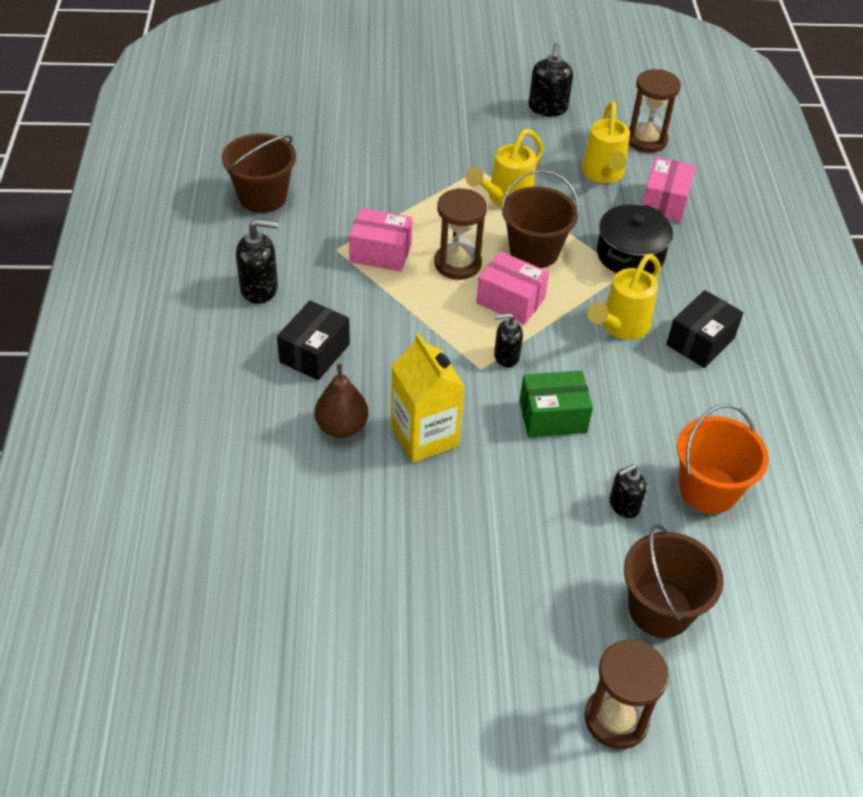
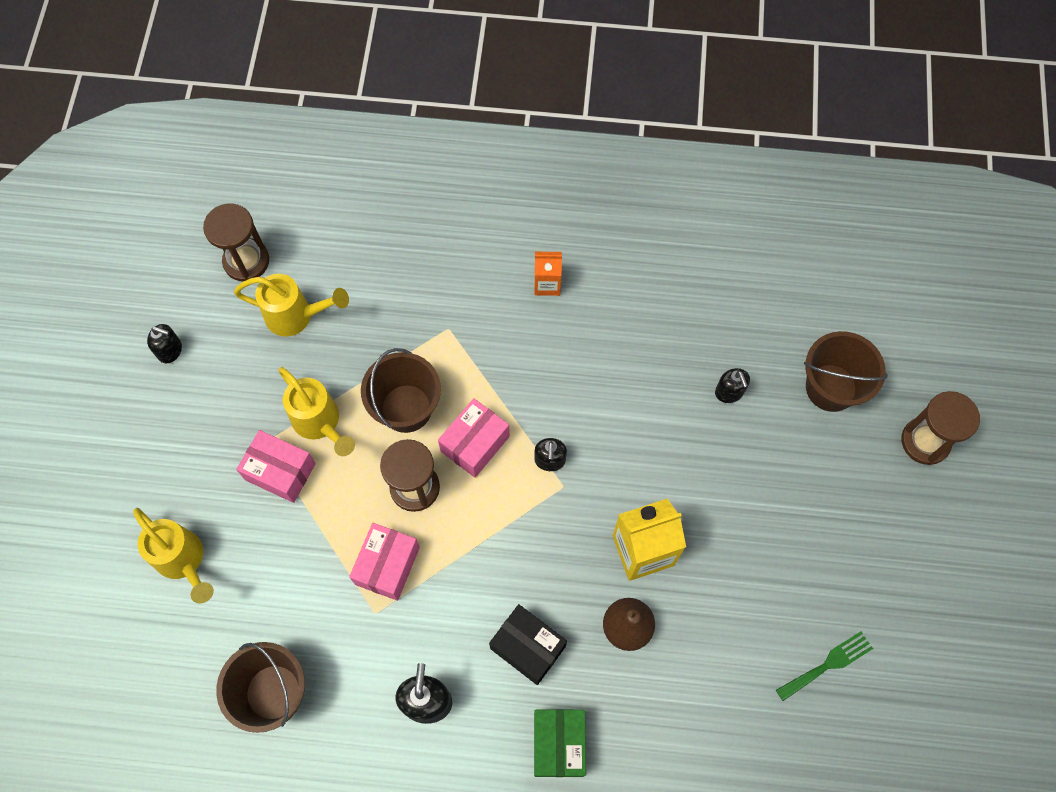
camera: 80 degrees left, 20 degrees up
(317, 610) = (827, 664): none -> green fork
(547, 108) = (170, 350): black soap dispenser -> black soap dispenser, size x0.65
(553, 416) = (627, 431): green box -> green box (559, 744)
(620, 327) = (522, 349): yellow watering can -> yellow watering can (184, 561)
(630, 254) = (423, 317): black pot -> none
(664, 202) = (350, 267): pink box -> pink box (280, 472)
(700, 341) = (547, 284): black box -> orange carton
(708, 489) = (716, 321): orange bucket -> none

